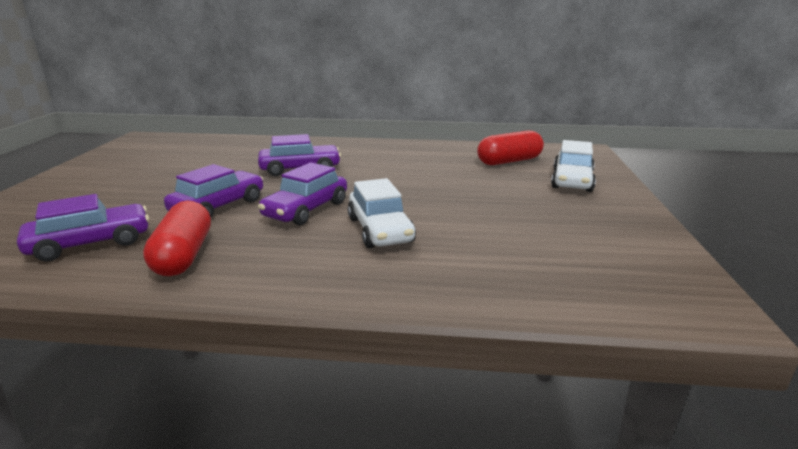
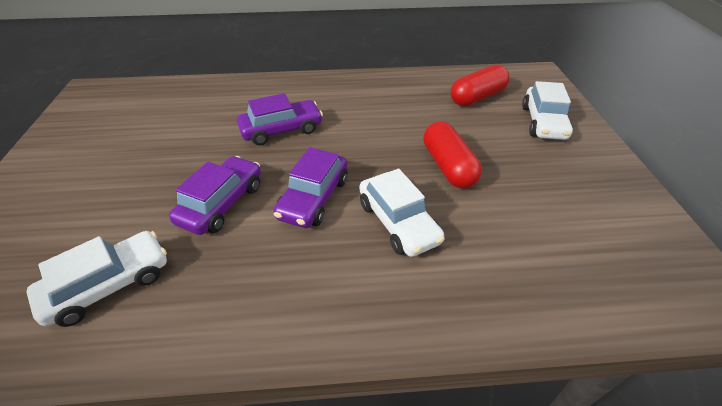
camera: 10 degrees left, 20 degrees up
(91, 243) = (109, 285): purple car -> white car
(183, 255) = (218, 291): red capsule -> red capsule (448, 166)

